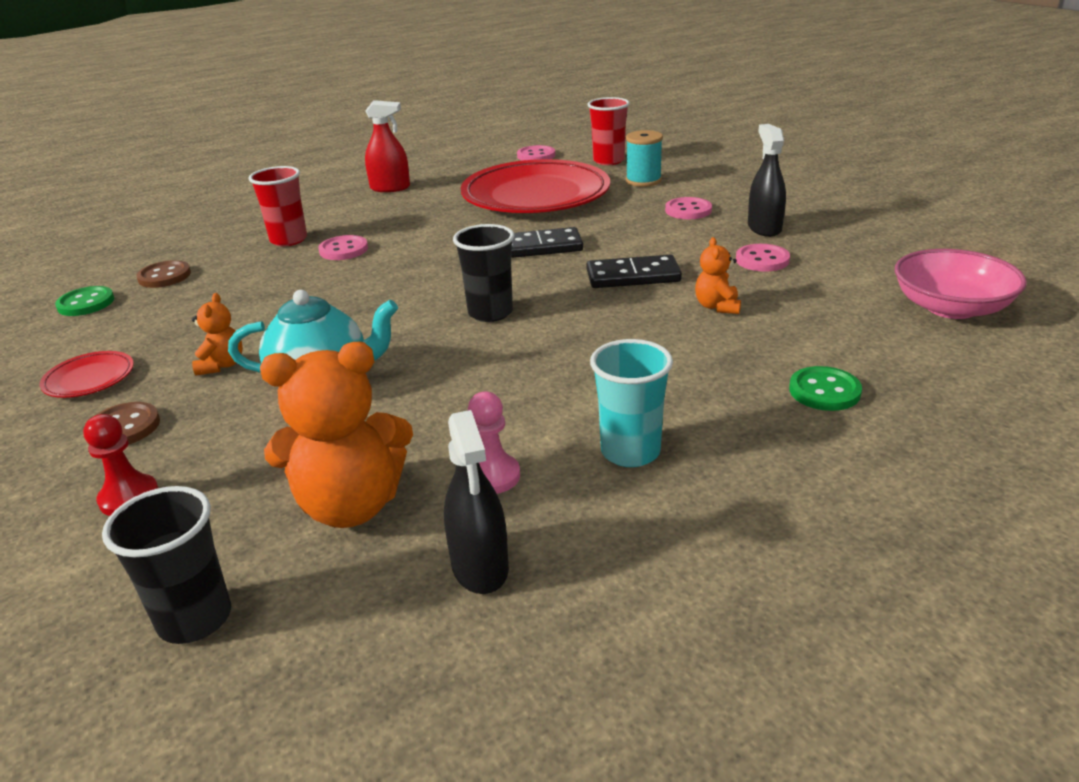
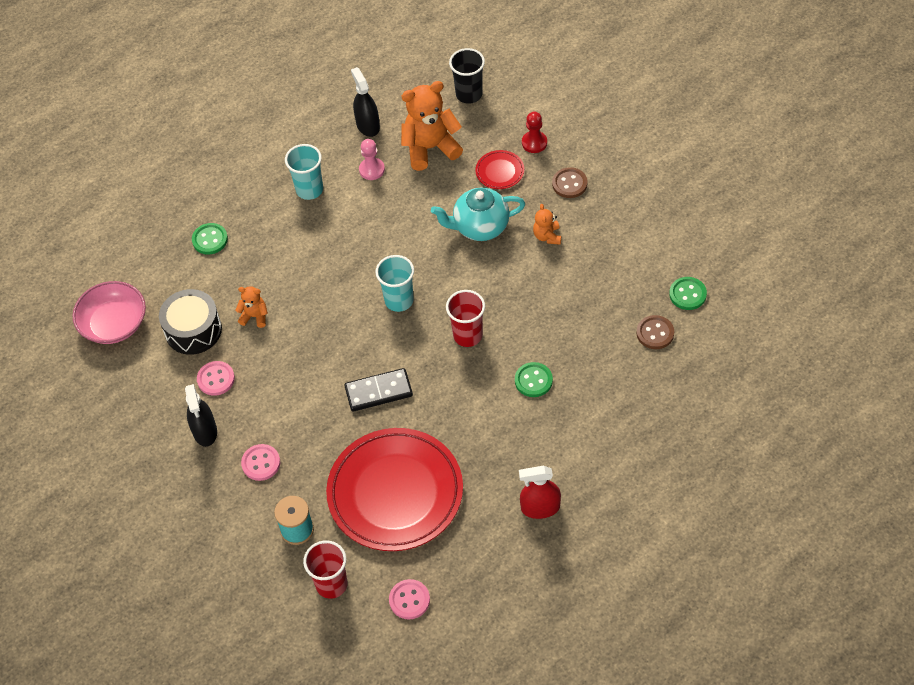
camera: 175 degrees right, 25 degrees up
(89, 379) = (620, 218): red plate -> red plate (500, 171)
(288, 240) = (588, 395): red cup -> red cup (468, 335)
(343, 250) = (533, 380): pink button -> green button
(490, 313) = (399, 300): black cup -> turquoise cup
(633, 276) = (307, 352): black domino -> none
(717, 307) = (254, 316): orange teddy bear -> orange teddy bear turned 75 degrees counterclockwise
(813, 298) = (193, 330): none -> black drum

